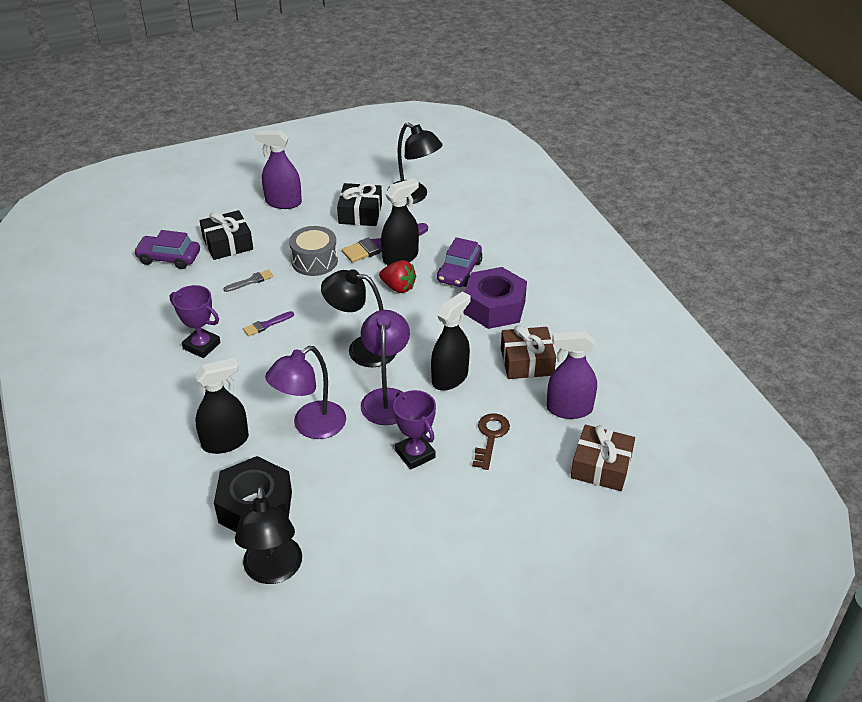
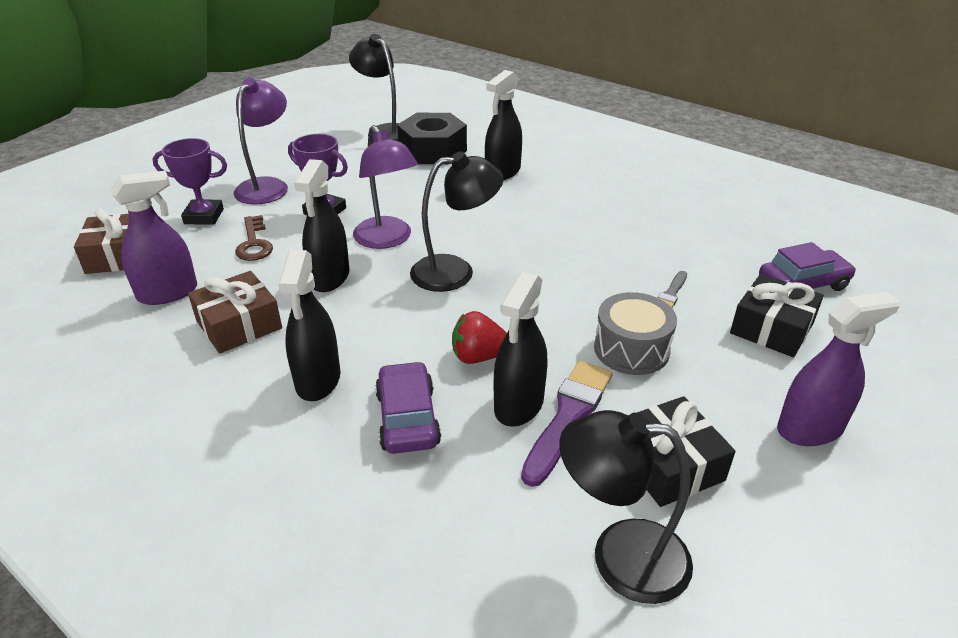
camera: 150 degrees right, 5 degrees down
(201, 346) = (623, 220): purple trophy -> purple trophy (204, 216)
(267, 324) = (587, 258): purple brush -> none
(310, 426) = (441, 200): purple lamp -> purple lamp (267, 186)
(494, 307) = (318, 380): purple nut -> black spray bottle

